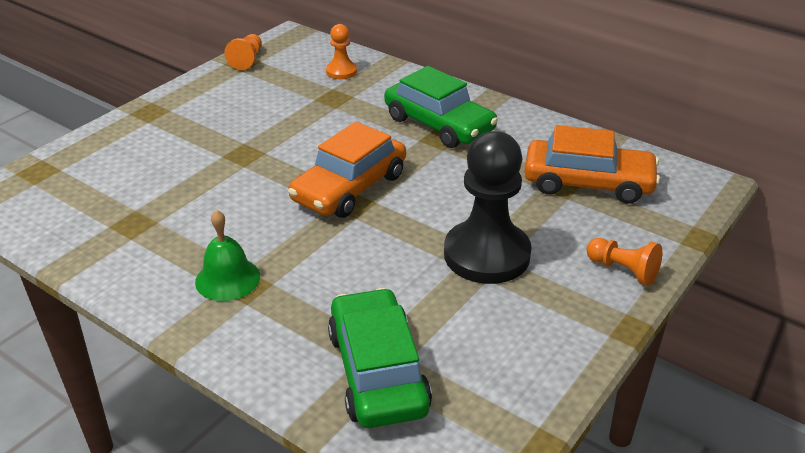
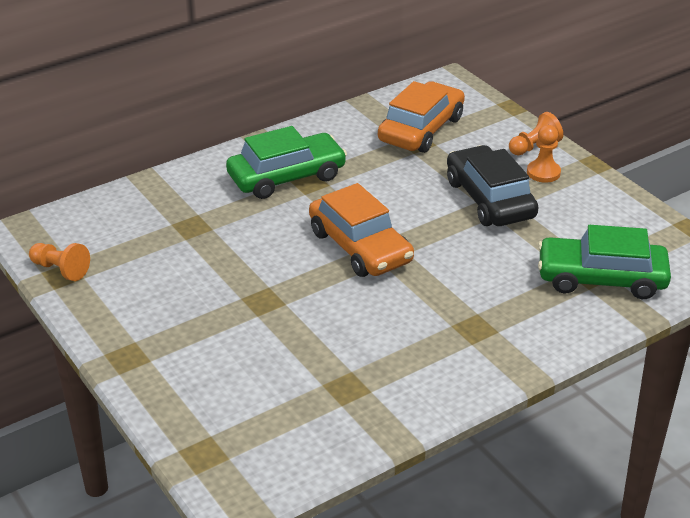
camera: 70 degrees left, 0 degrees up
(227, 279) = (461, 337): green bell -> none
(341, 71) = (141, 211): orange pawn -> orange pawn (543, 173)
(487, 255) = (490, 199): black pawn -> black car

